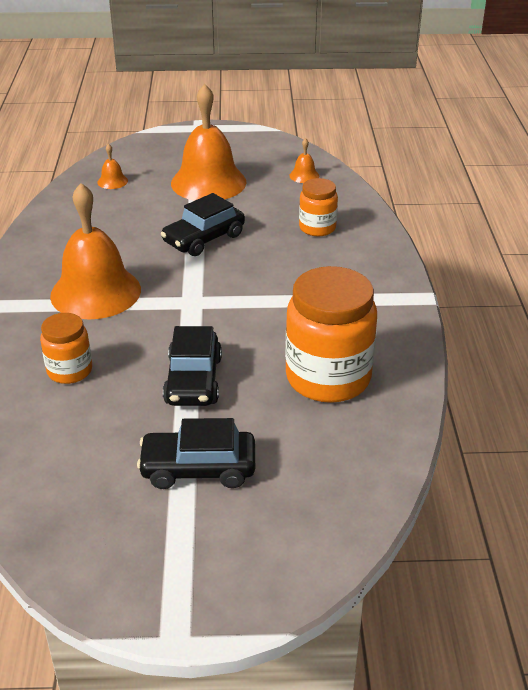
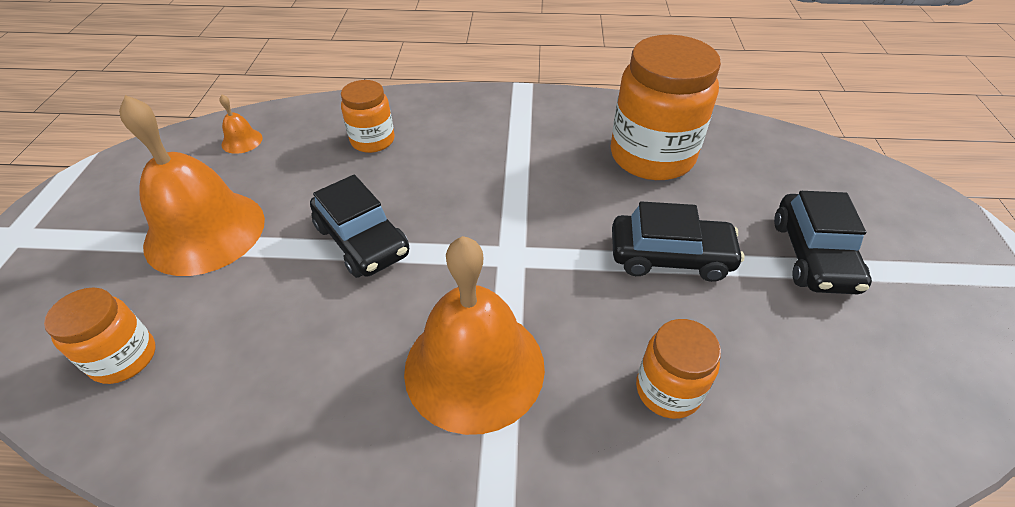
camera: 85 degrees left, 10 degrees up
(112, 181) = (124, 358): orange bell -> orange jar

